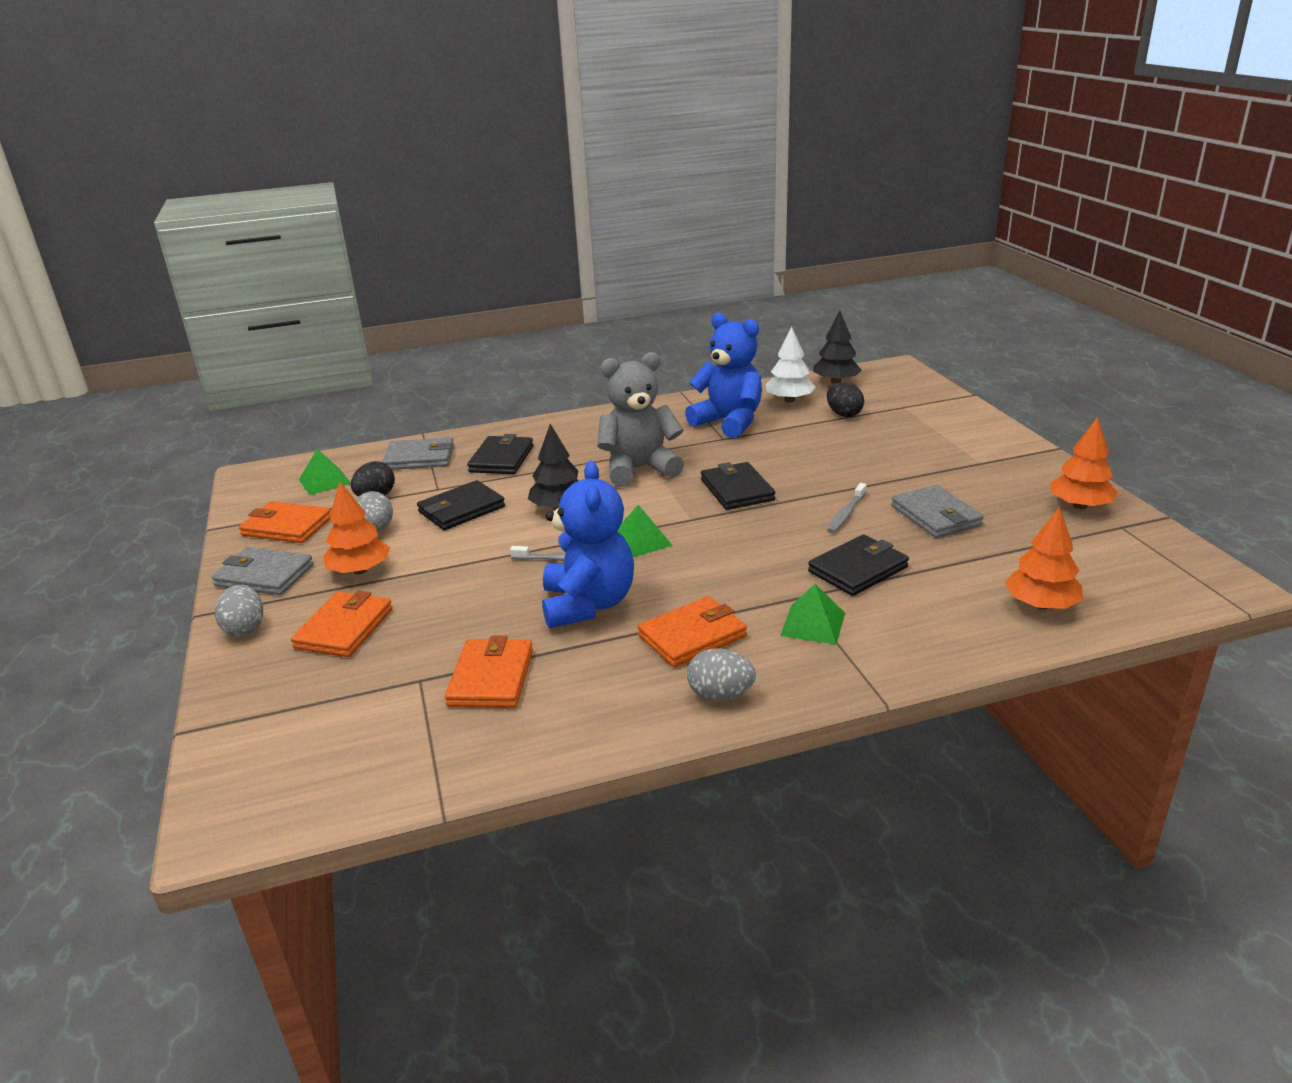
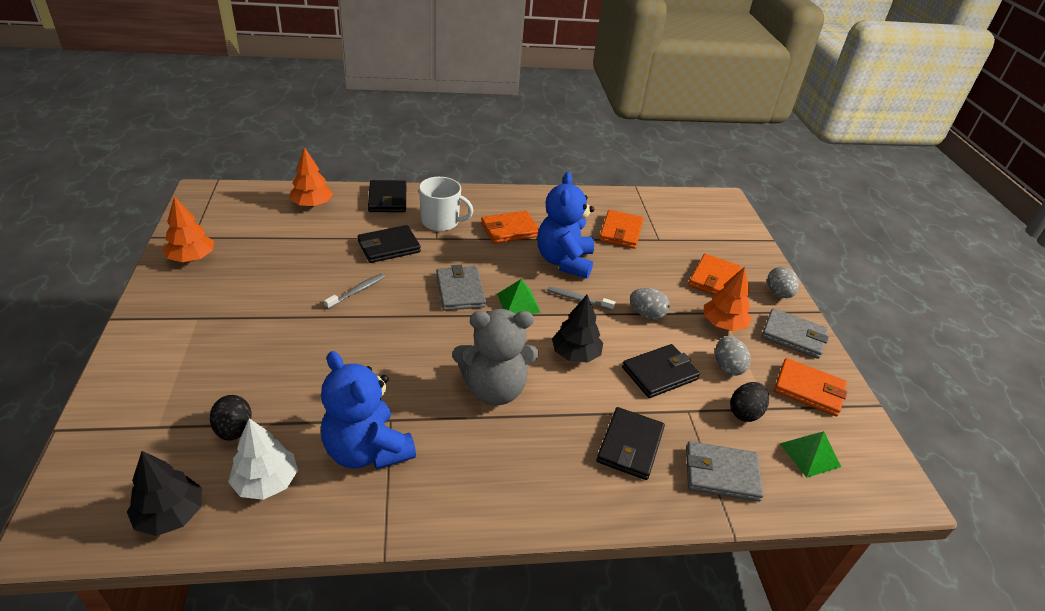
camera: 175 degrees left, 10 degrees up
(720, 694) = (508, 201): grey egg -> grey egg (646, 314)
(736, 490) = (421, 338): black wallet -> black wallet (388, 199)
(813, 624) = (441, 222): green pyramid -> white mug
(936, 516) = (297, 274): grey wallet -> grey wallet (460, 291)

